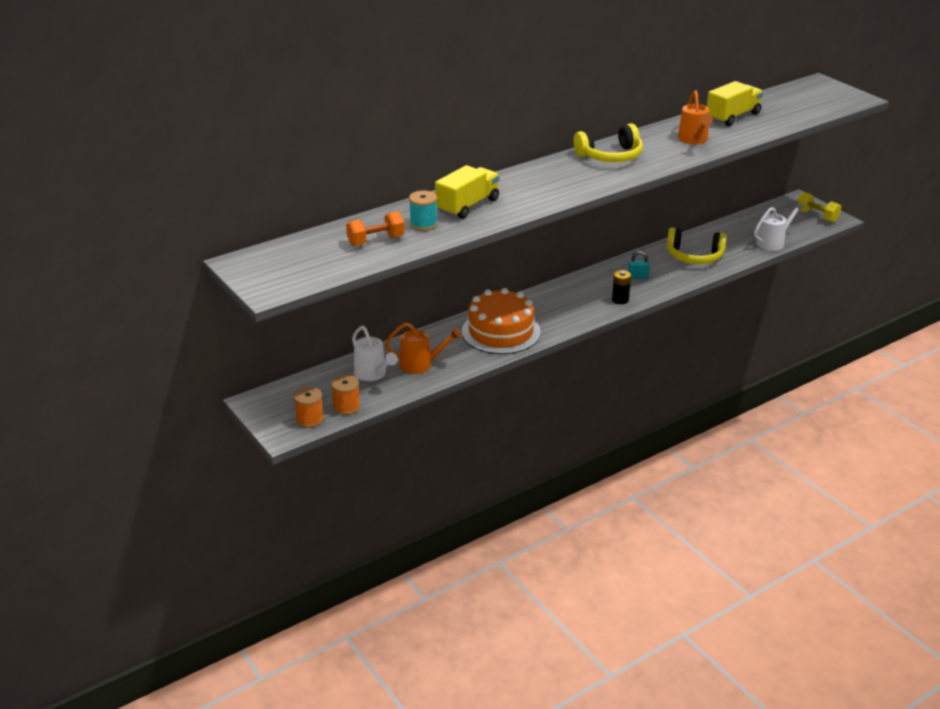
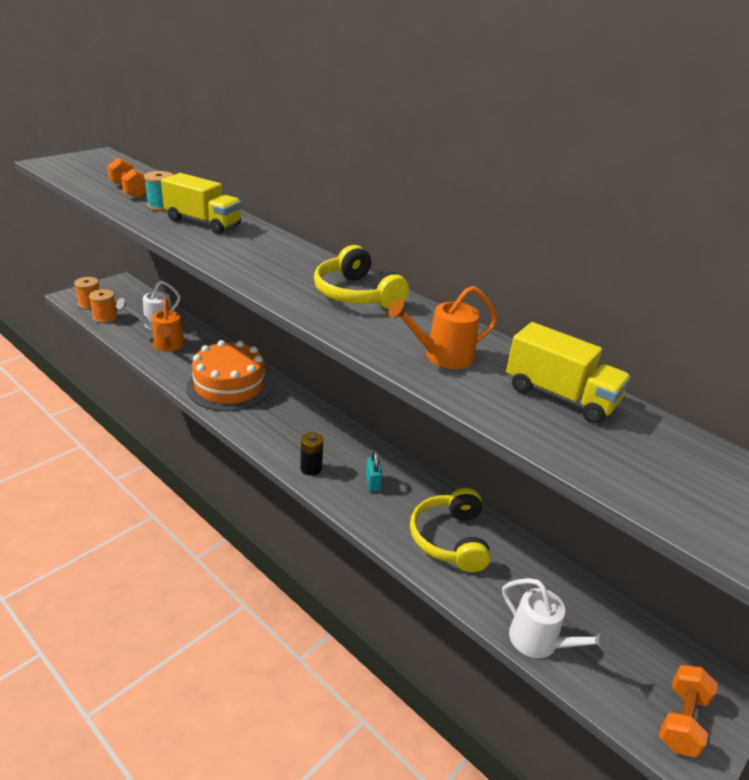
camera: 75 degrees right, 0 degrees up
(816, 216) = (681, 720): yellow dumbbell -> orange dumbbell

